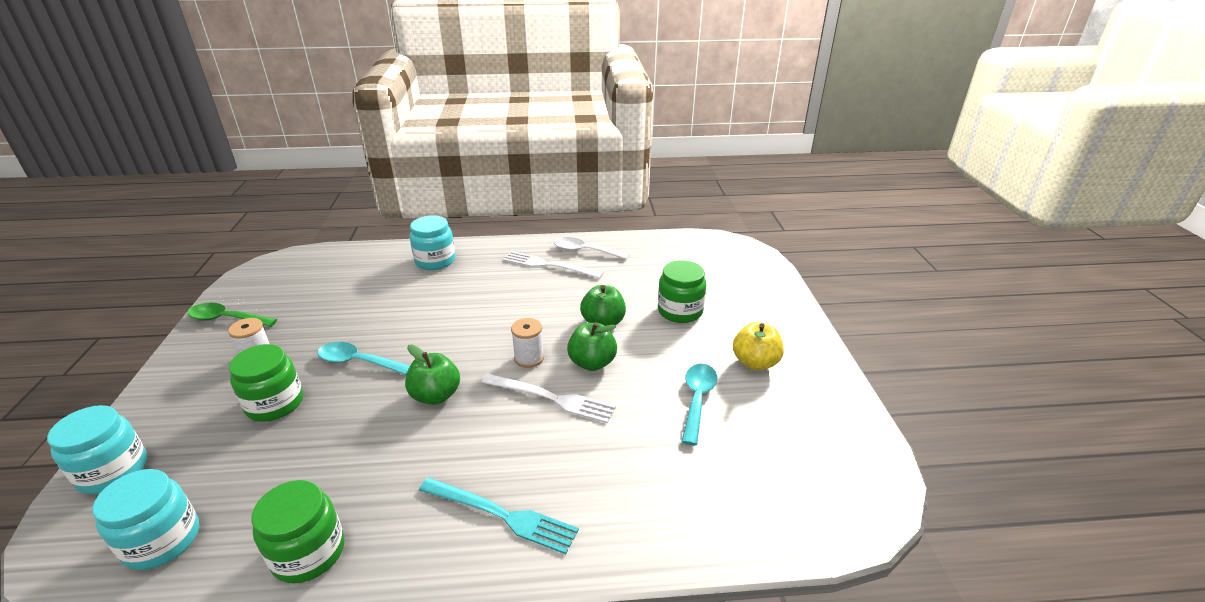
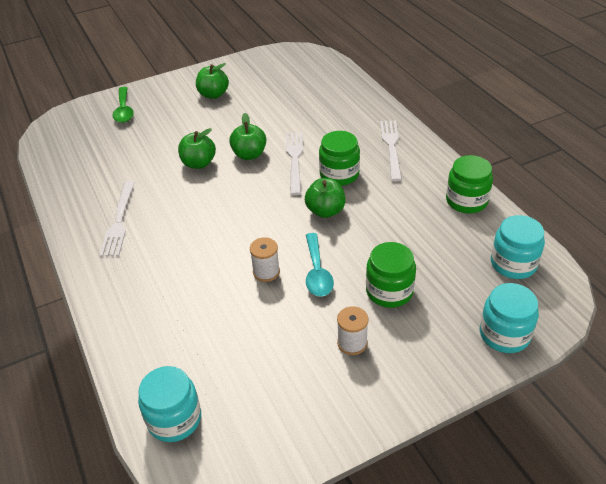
camera: 110 degrees left, 10 degrees up
(226, 319) = (317, 419): green spoon -> green spoon (124, 110)
(435, 261) = (136, 307): turquoise jar -> turquoise jar (174, 419)
(501, 515) = (391, 147): turquoise fork -> white fork
(529, 358) = (260, 184): white spool -> white spool (266, 272)
(585, 251) = (84, 207): white spoon -> none
(680, 311) = (167, 133): green jar -> green jar (339, 174)
(697, 399) = (261, 108): turquoise spoon -> none
(755, 362) = (213, 94): yellow apple -> green apple

